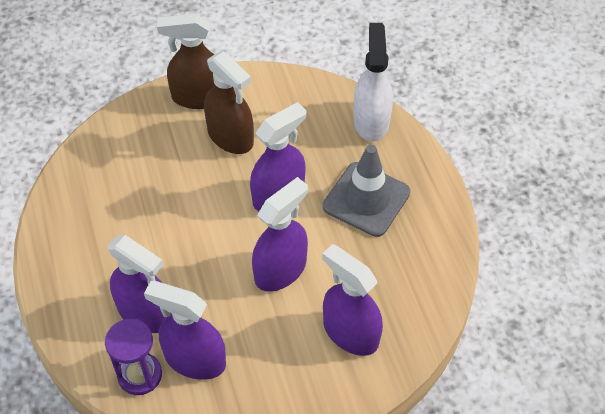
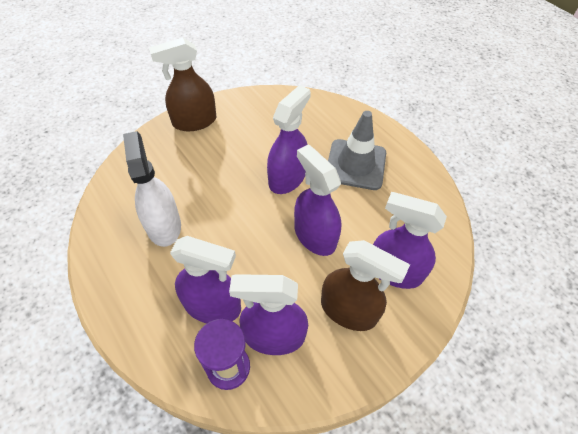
camera: 20 degrees left, 0 degrees up
(230, 137) = (231, 144): brown spray bottle -> brown spray bottle (348, 310)
(280, 270) = (314, 235): purple spray bottle -> purple spray bottle turned 60 degrees counterclockwise
(371, 121) = (332, 110): white spray bottle -> white spray bottle (163, 225)

